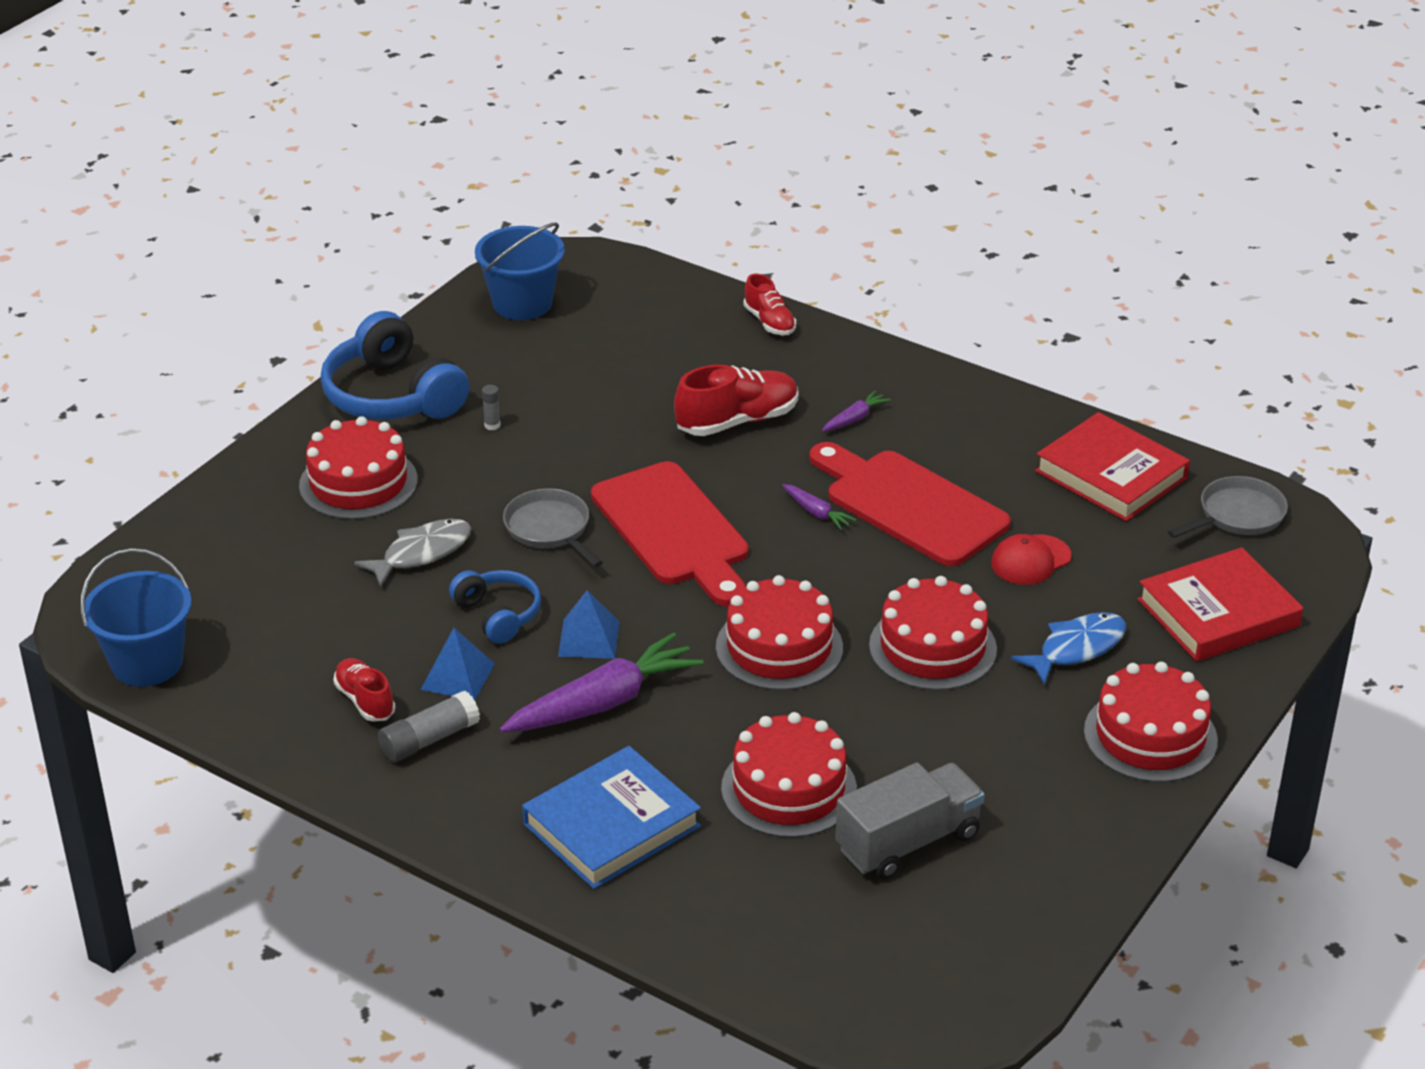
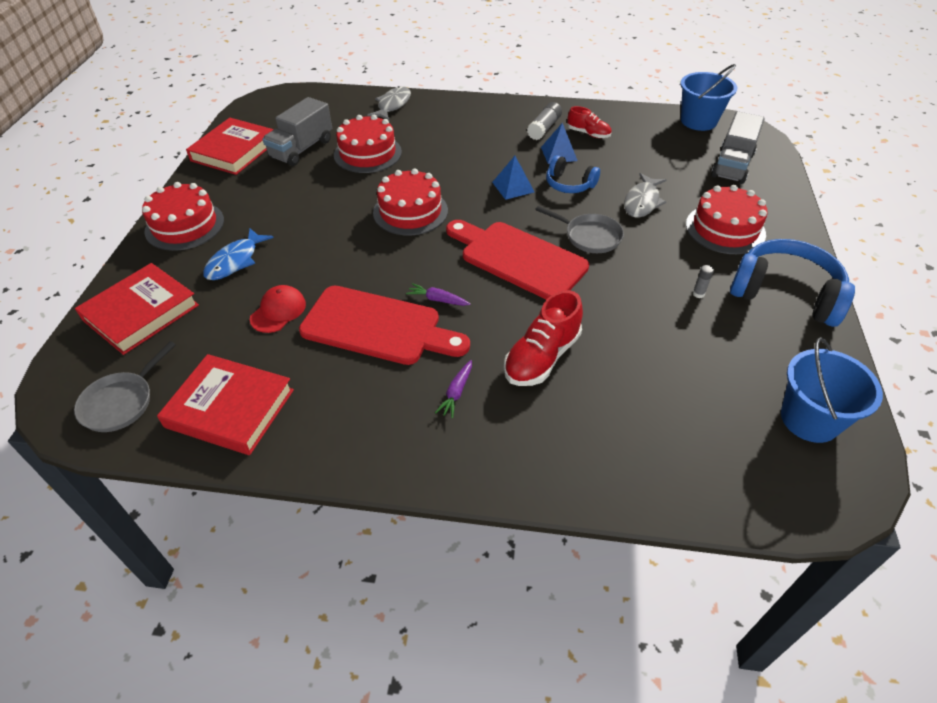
camera: 155 degrees right, 10 degrees up
(215, 565) = (732, 165): none -> grey truck
(603, 702) = (480, 162): purple carrot -> none
(611, 825) = (437, 121): blue book -> none
(671, 906) = (393, 105): none -> grey fish
(769, 322) = (596, 482): red shoe -> none
(932, 647) = (323, 236): red cake -> none
(1041, 881) = (234, 151): none -> red book

